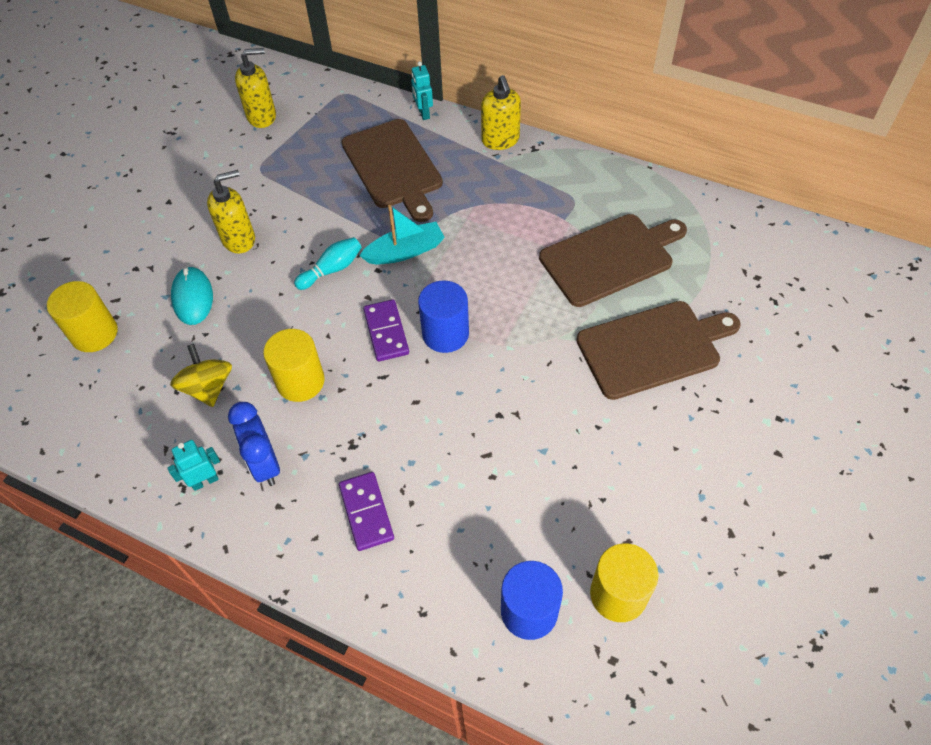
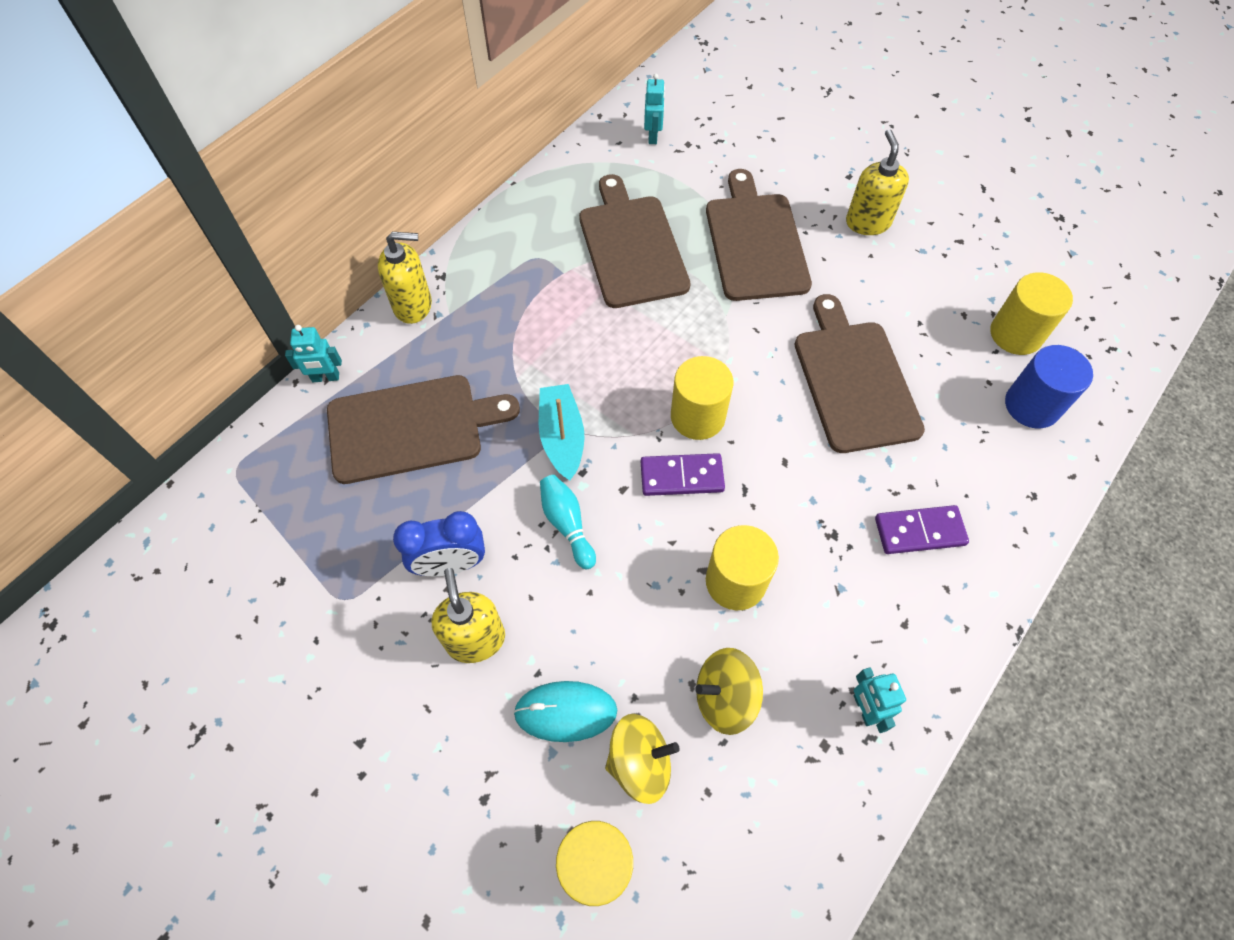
camera: 80 degrees left, 5 degrees up
(160, 345) = (640, 763): none -> yellow spinning top
(262, 116) = (231, 586): yellow soap dispenser -> yellow soap dispenser (867, 222)
(265, 464) = (848, 634): blue clock -> blue clock (451, 564)
(445, 334) = (697, 416): blue cylinder -> yellow cylinder
(515, 447) = (854, 380): none -> brown cutting board
(753, 249) = (653, 136): none -> turquoise robot

